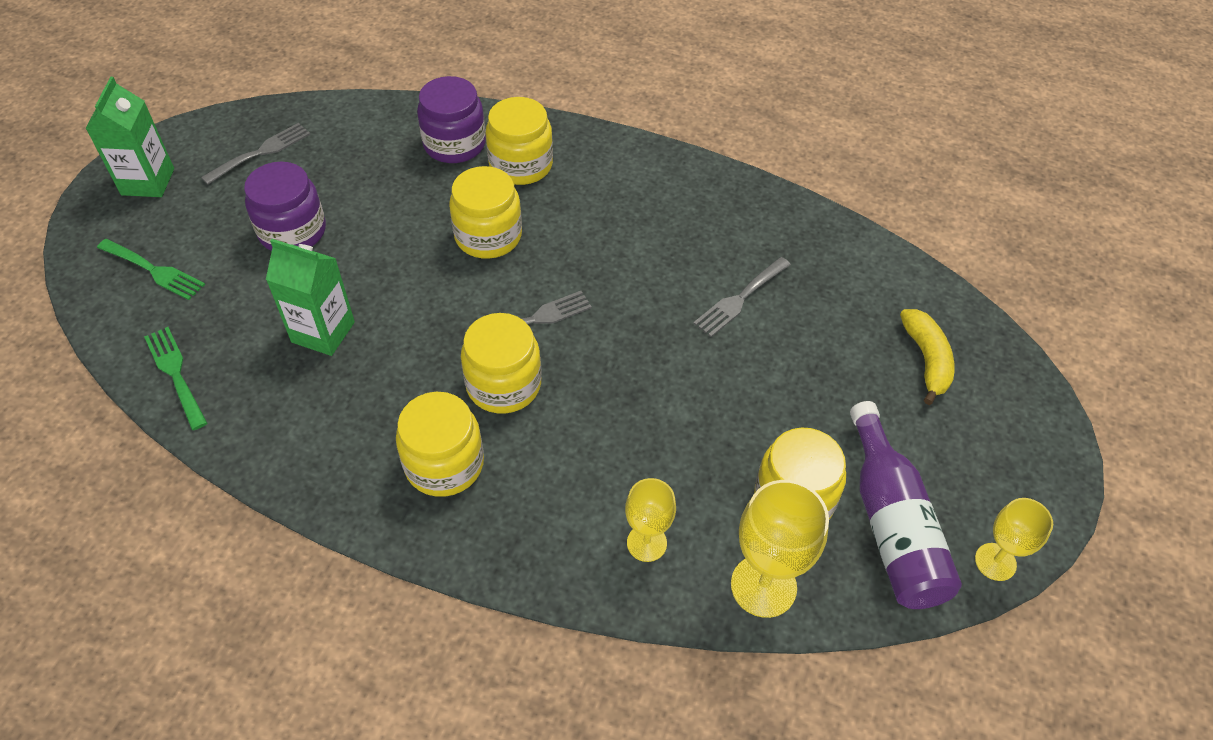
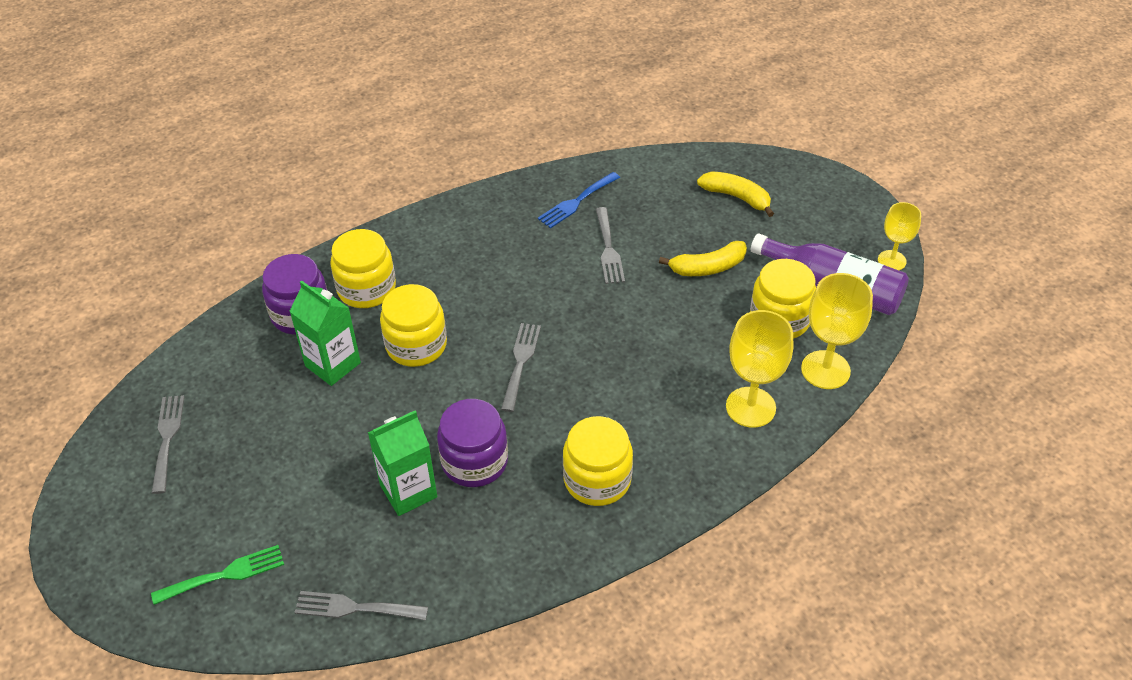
camera: 50 degrees left, 5 degrees down
(148, 182) = (111, 534): green carton -> green carton (333, 364)
(175, 373) = (355, 608): green fork -> grey fork
(292, 231) = (282, 460): purple jar -> purple jar (474, 461)
(503, 384) = (560, 410): yellow jar -> none
(646, 543) = (750, 407): yellow goblet -> yellow goblet, size x1.60
(775, 238) = (576, 202): none -> blue fork
(800, 393) = (707, 267): none -> yellow banana

